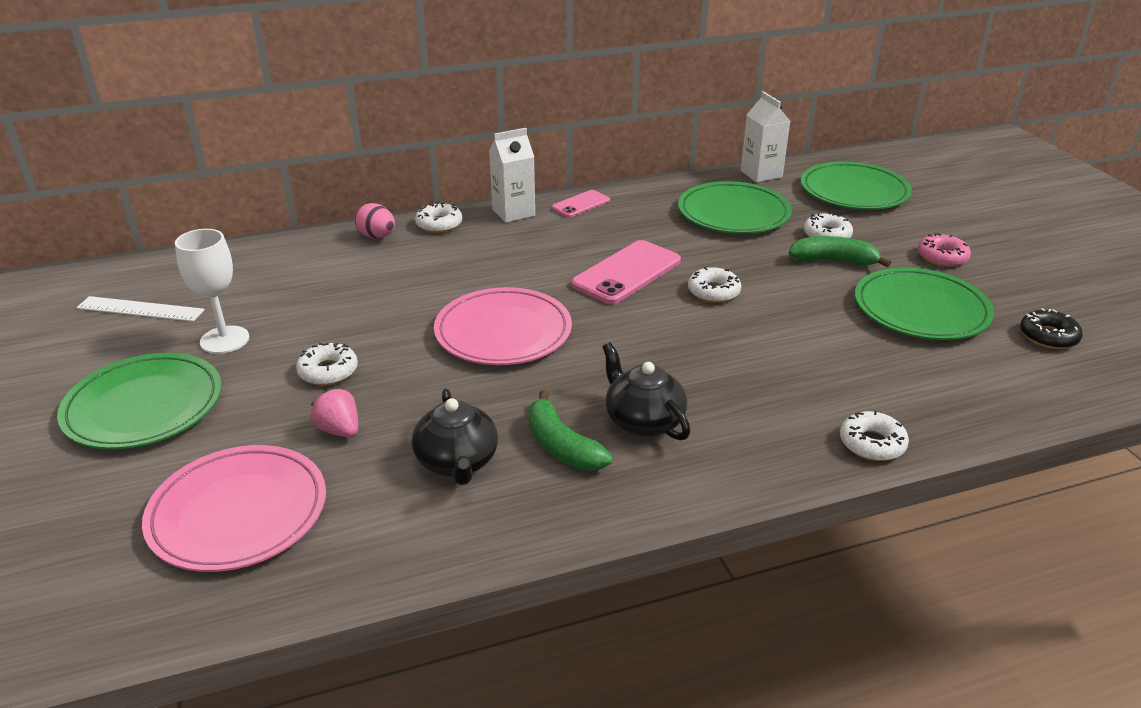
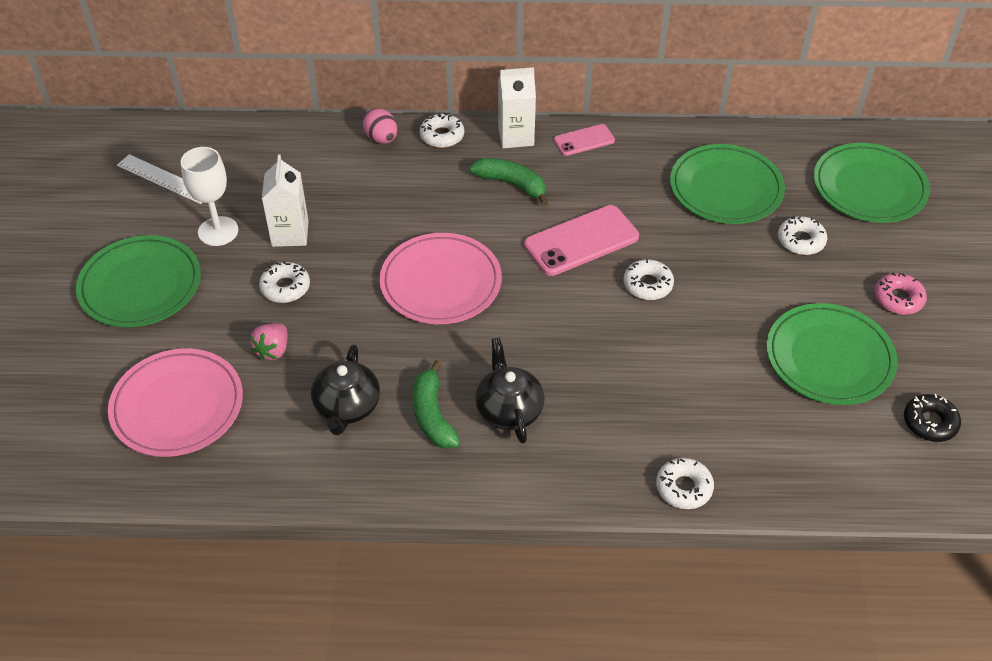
camera: 20 degrees right, 15 degrees up
(339, 430) = (273, 350): pink strawberry -> pink strawberry turned 135 degrees counterclockwise
(761, 174) = (787, 139): white carton -> white carton (290, 234)
(834, 261) = (786, 276): green banana -> green banana (512, 184)

